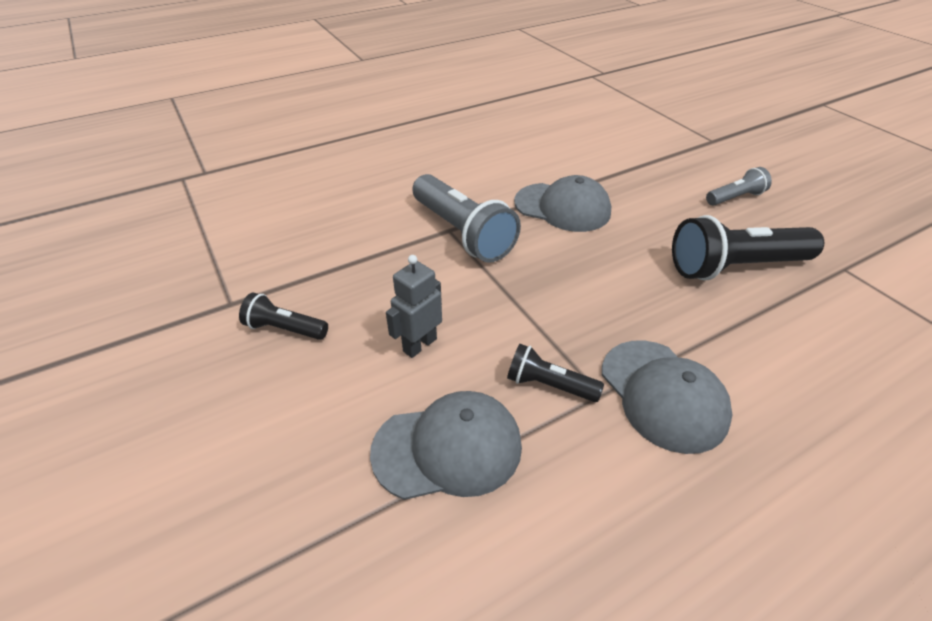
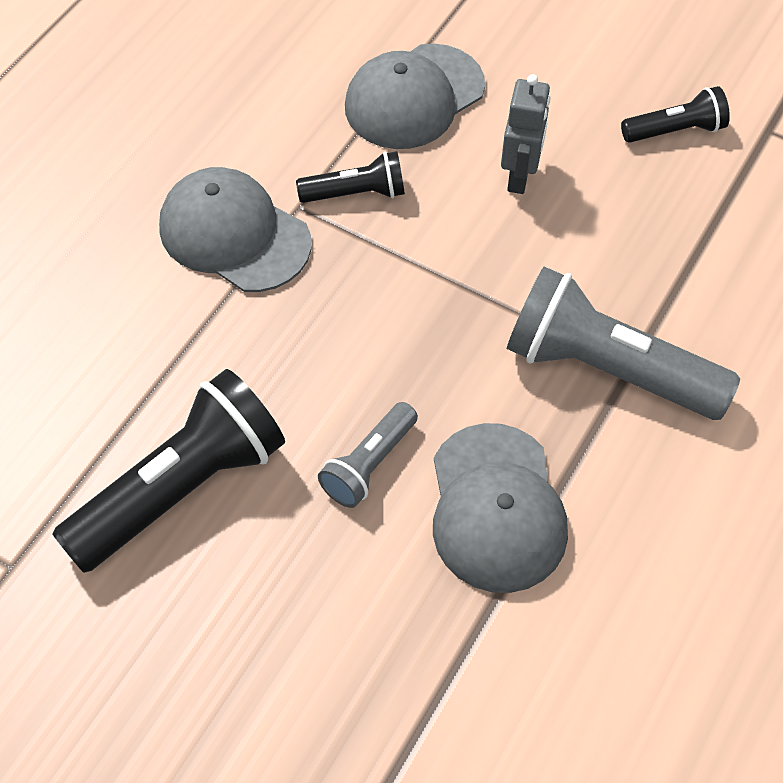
camera: 150 degrees right, 15 degrees up
(562, 207) = (496, 508): grey cap -> grey cap turned 90 degrees counterclockwise
(735, 197) = (204, 700): grey flashlight -> grey flashlight (369, 464)

